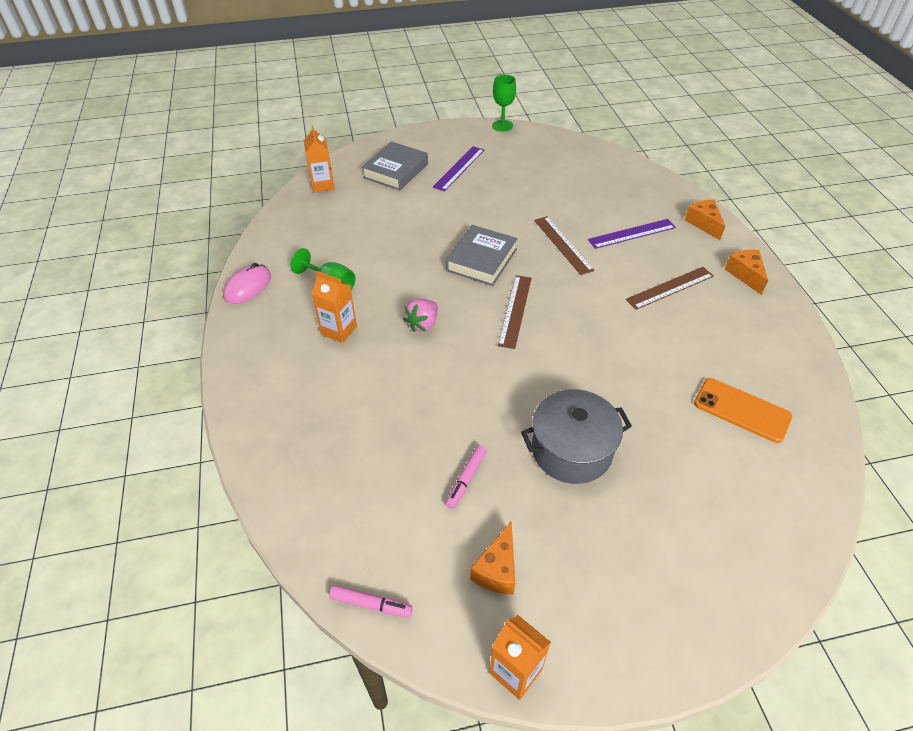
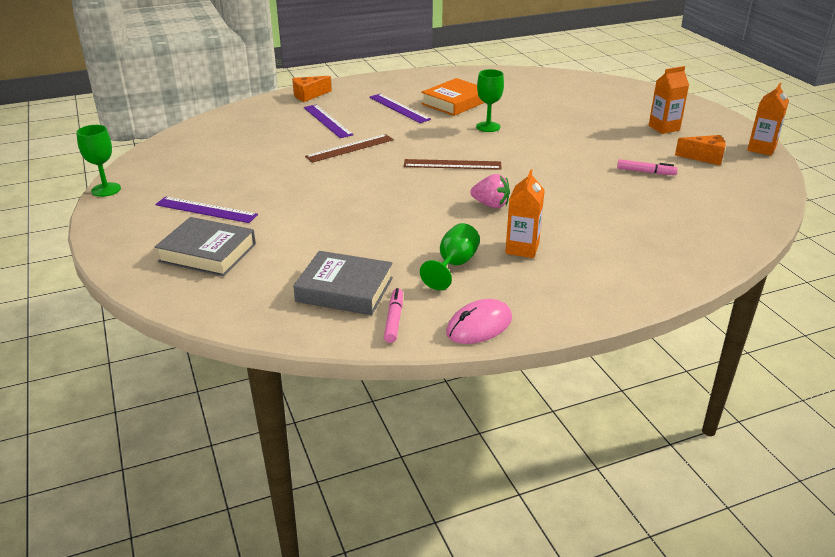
camera: 100 degrees left, 15 degrees down
(248, 286) = (479, 326): pink mouse -> pink mouse turned 60 degrees counterclockwise
(323, 185) = (241, 308): orange carton -> orange carton (664, 128)
(371, 604) = (772, 195): pink marker -> pink marker (394, 320)
(482, 260) = (384, 184): grey book -> grey book (344, 289)
(571, 450) = (590, 138): grey pot -> none
(613, 356) = (488, 127): none -> green goblet
(670, 288) = (399, 108): brown ruler -> purple ruler
(692, 338) = (455, 102): none -> orange book
(742, 410) = (517, 91): orange phone -> none
(745, 275) = (374, 85): orange cheese -> none

